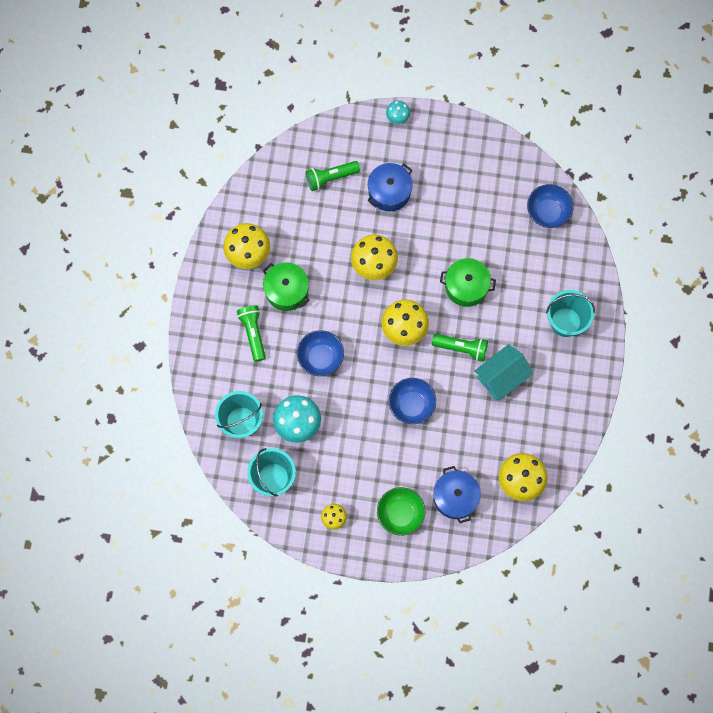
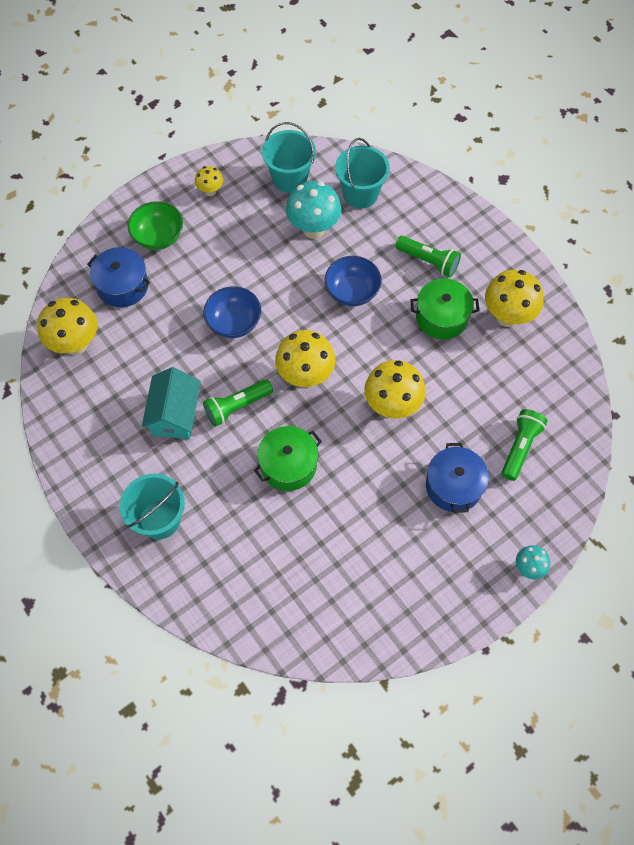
camera: 135 degrees right, 10 degrees down
(547, 212) = (281, 615): blue bowl -> none

